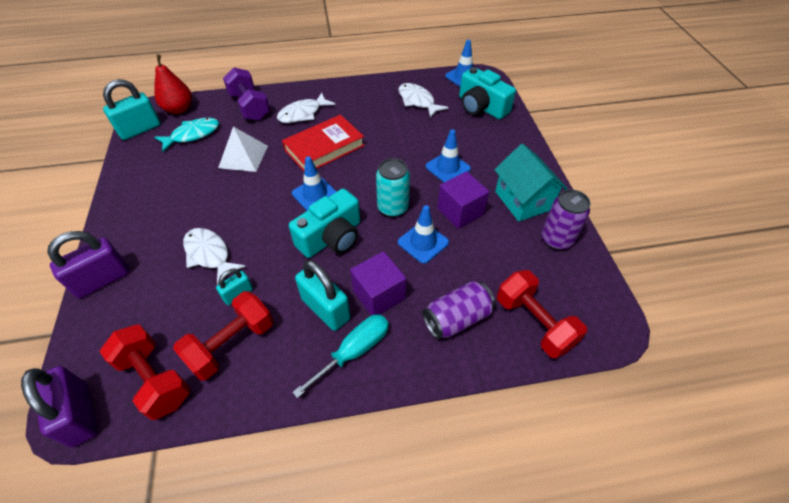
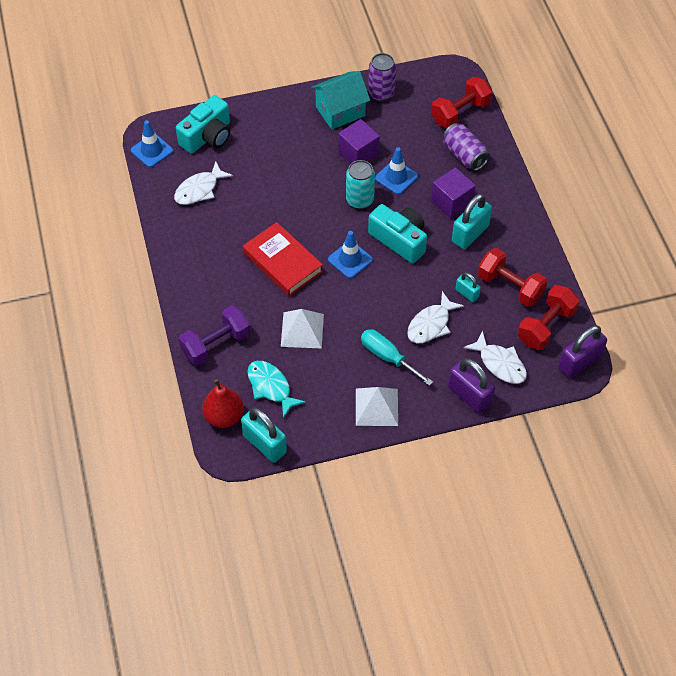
camera: 95 degrees left, 5 degrees up
(134, 201) = (376, 407): none -> white pyramid
(303, 114) = (227, 290): white fish -> white fish (500, 363)
(354, 351) = (501, 212): turquoise screwdriver -> turquoise screwdriver (388, 357)
(447, 168) = (303, 162): blue traffic cone -> none

